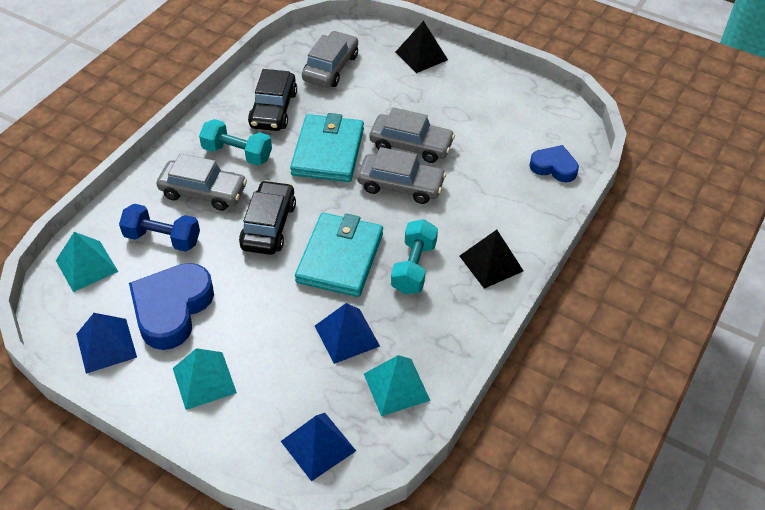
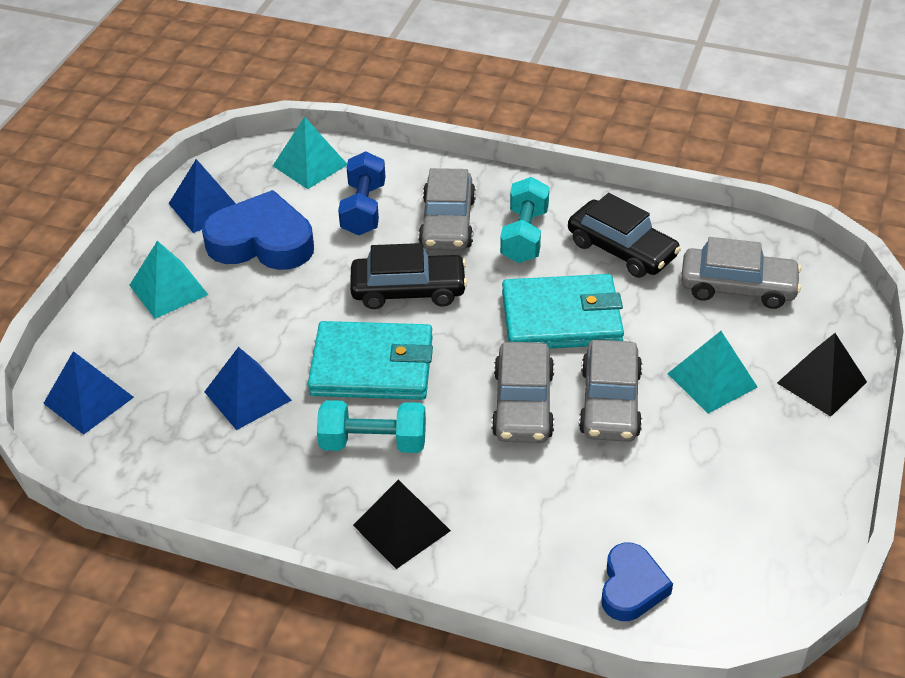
camera: 80 degrees right, 5 degrees down
(273, 109) = (622, 249): black car -> black car turned 135 degrees counterclockwise
(396, 386) = (176, 456): turquoise pyramid -> turquoise pyramid (712, 380)

